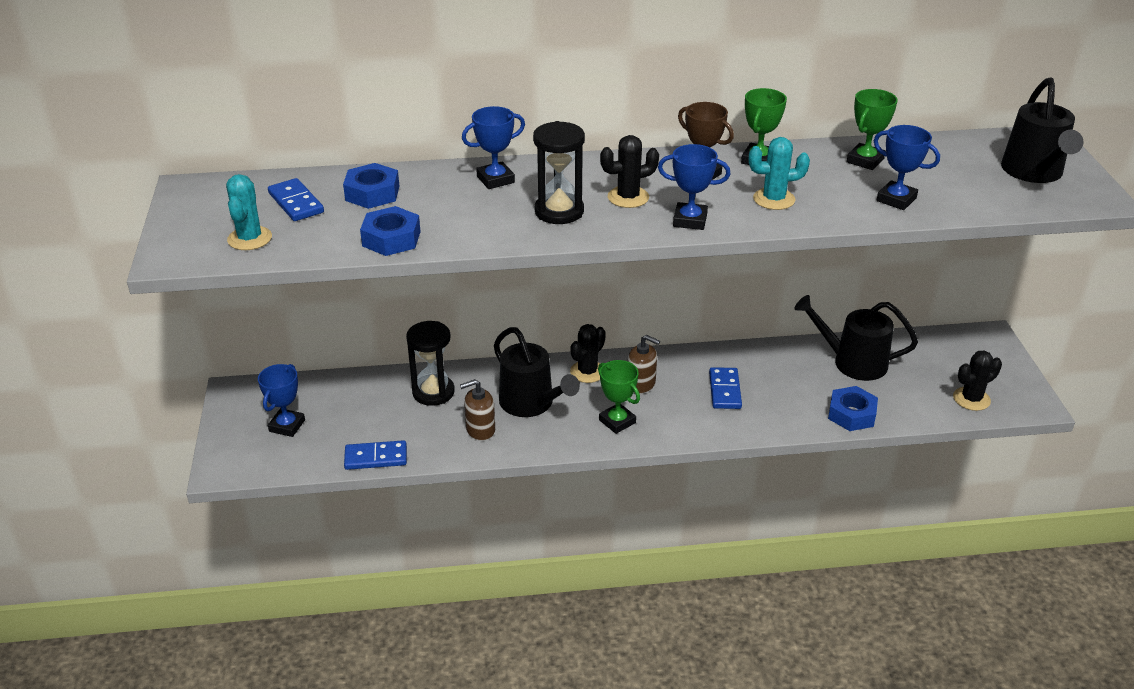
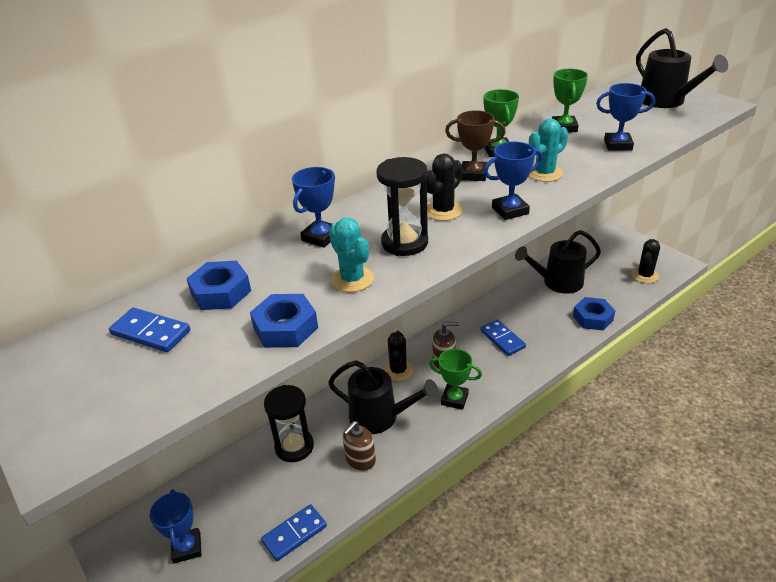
camera: 30 degrees left, 0 degrees up
(250, 238) = (135, 392): turquoise cactus -> turquoise cactus (352, 279)

